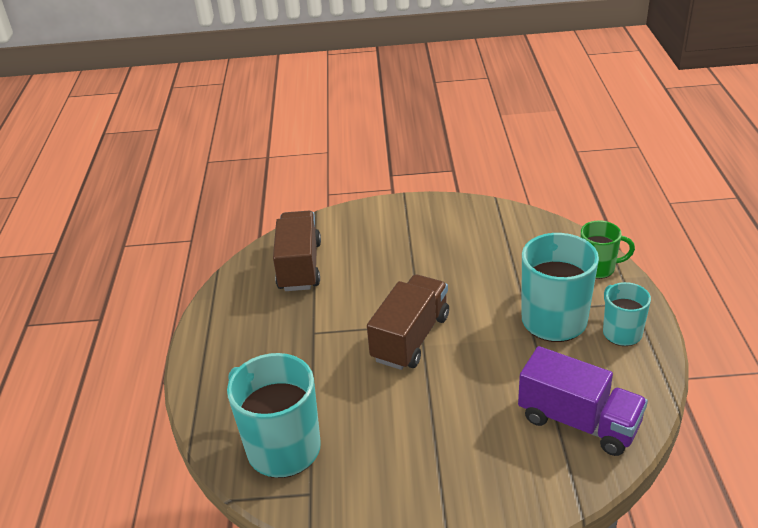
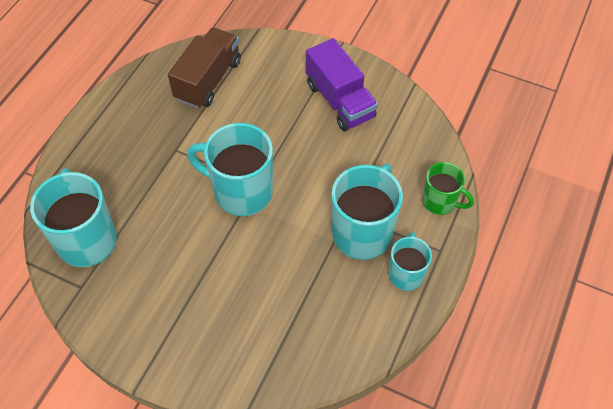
camera: 25 degrees right, 20 degrees up
(410, 338) = (241, 192): brown truck -> turquoise mug
(578, 421) = (306, 334): purple truck -> purple truck (340, 101)

